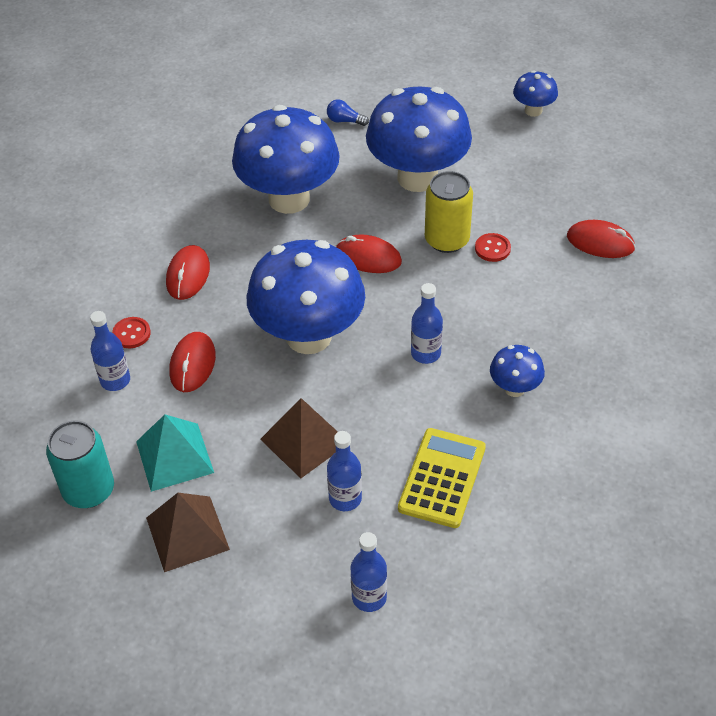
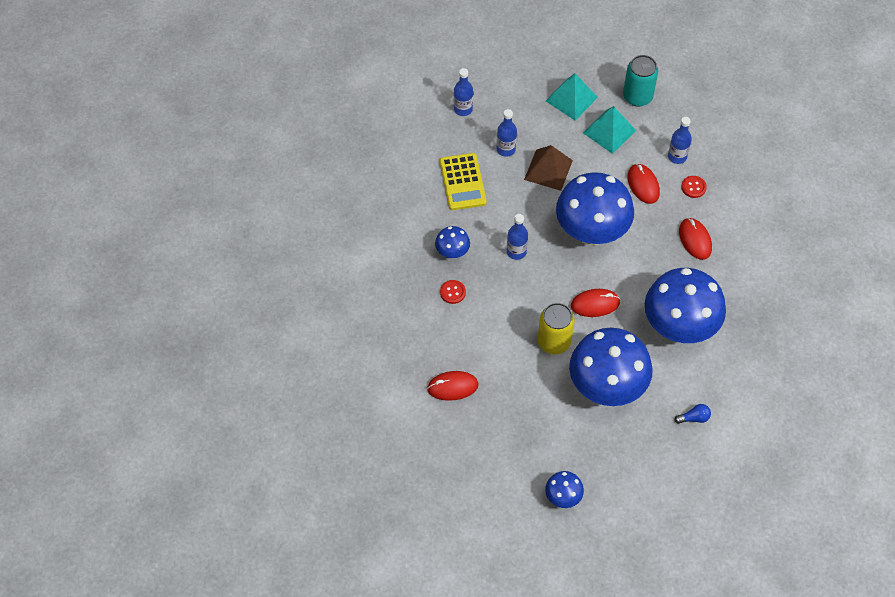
camera: 150 degrees right, 10 degrees up
(187, 533) = (571, 99): brown pyramid -> turquoise pyramid
(492, 248) = (520, 348): red button -> red button (452, 292)

